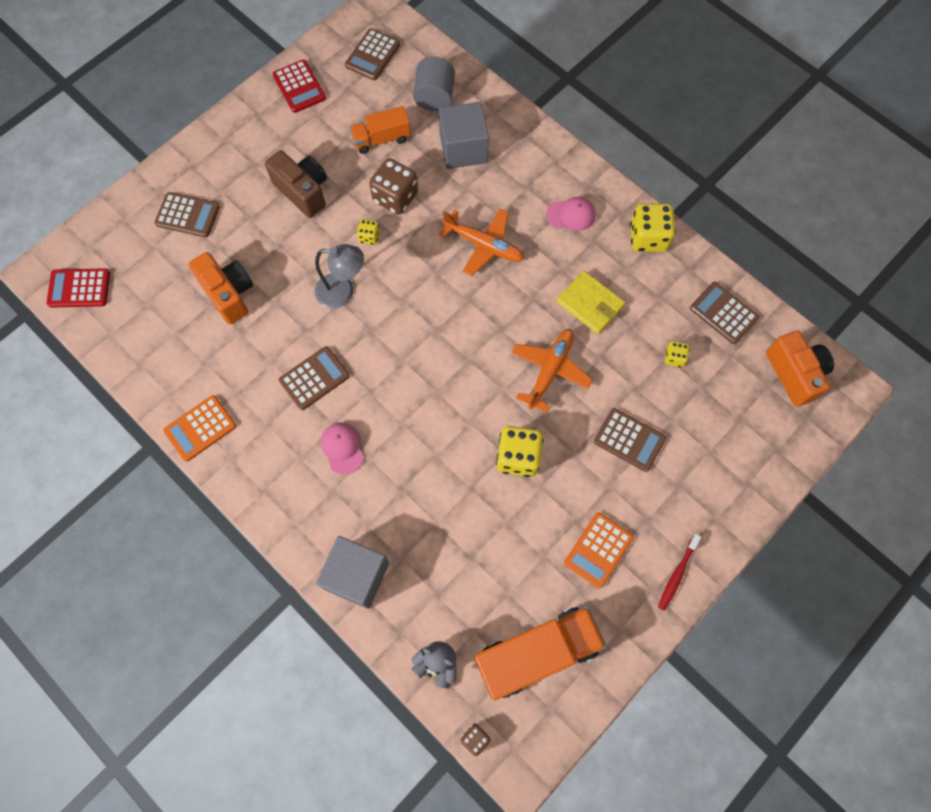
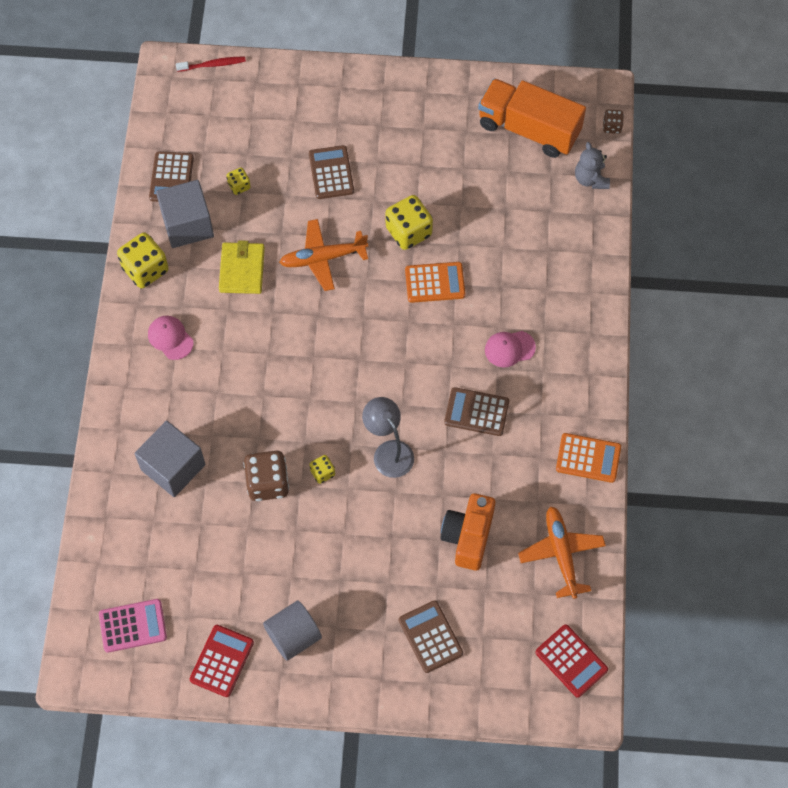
camera: 130 degrees left, 5 degrees down
(303, 191) = (325, 562): brown camera -> none
(342, 448) = (509, 349): pink cap -> pink cap turned 45 degrees clockwise
(357, 576) = (585, 268): grey cube -> grey cube (187, 225)
(372, 55) = (133, 626): brown calculator -> pink calculator
(381, 139) = (219, 542): orange truck -> none
(434, 97) = (137, 534): grey cylinder -> grey cylinder (293, 636)
(483, 245) = (255, 381): orange plane -> orange plane (561, 554)
(598, 550) = (428, 140): orange calculator -> orange calculator (435, 283)
(677, 574) = (401, 86): red toothbrush -> red toothbrush (213, 65)
(795, 374) = (184, 105): orange camera -> none

